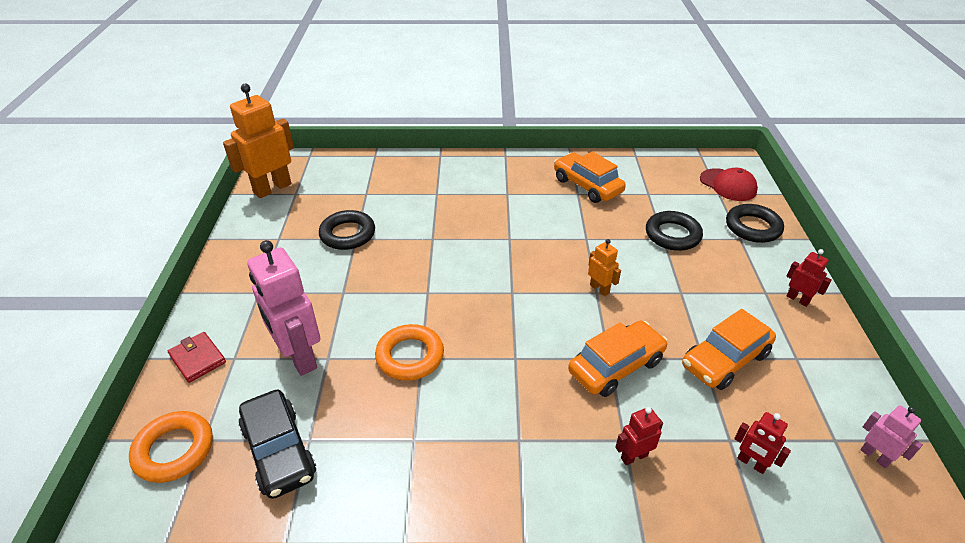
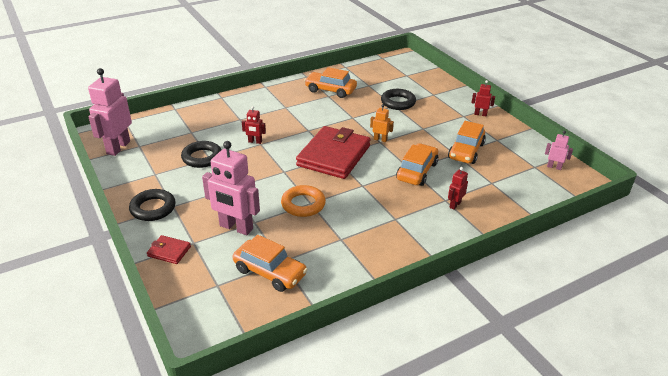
camera: 30 degrees left, 5 degrees down
(174, 450) = (204, 296): orange ring -> none
(272, 188) = (118, 147): orange robot -> pink robot
(279, 451) = (270, 272): black car -> orange car
(512, 292) = (334, 156): none -> red wallet
(728, 185) = (408, 69): red cap -> none
(751, 463) = (507, 188): red robot -> red robot (255, 142)
(752, 227) = (436, 87): black ring -> black ring (153, 208)

